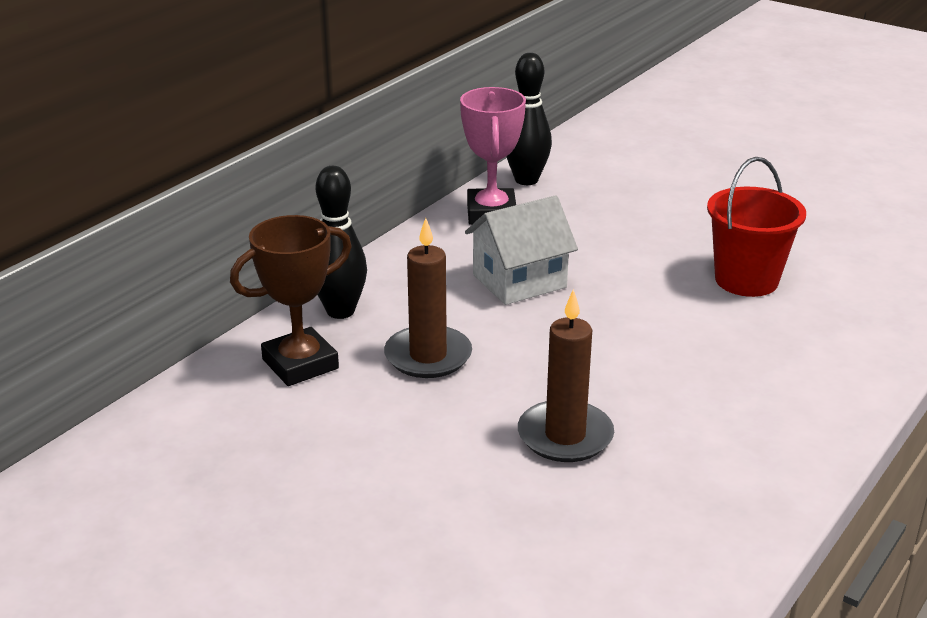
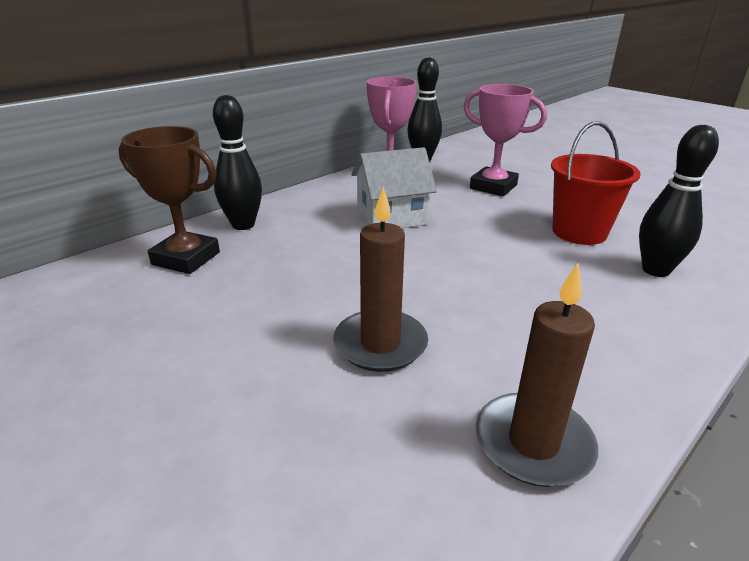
camera: 10 degrees right, 0 degrees up
(300, 364) = (186, 258): brown trophy -> brown trophy turned 45 degrees clockwise
(428, 356) = (291, 263): brown candle -> brown candle (533, 443)
(632, 220) = (493, 187): none -> pink trophy
(832, 321) = (655, 270): none -> black bowling pin

